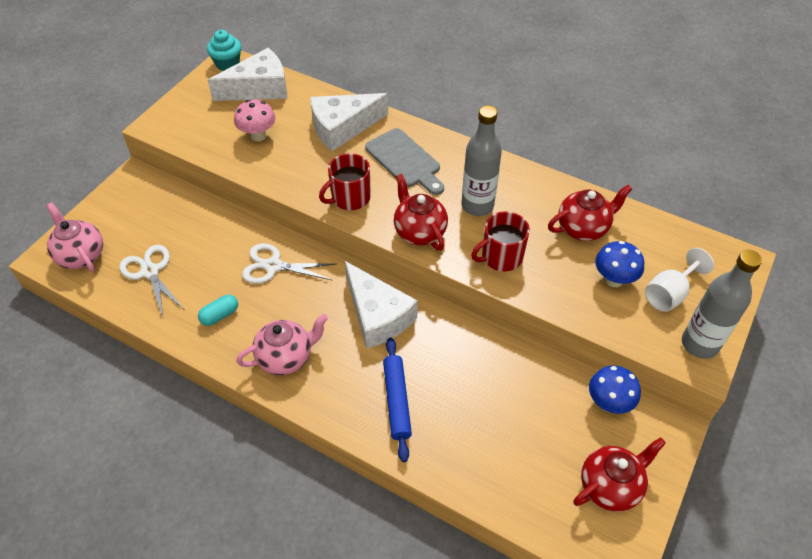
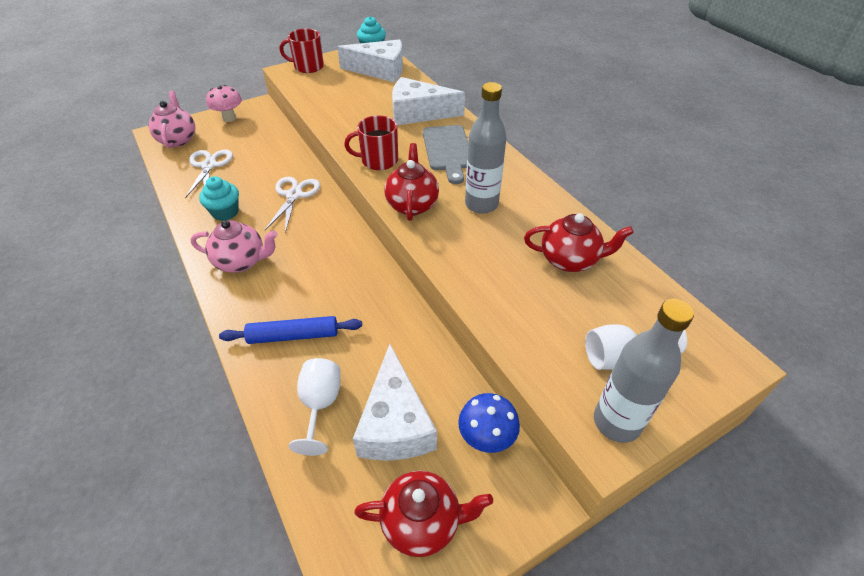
camera: 30 degrees right, 5 degrees down
(220, 315) = (225, 212): turquoise capsule -> turquoise cupcake
(258, 136) = (350, 98): pink mushroom -> pink mushroom (229, 118)
(273, 266) = (294, 195): white scissors -> white scissors turned 60 degrees clockwise
(377, 315) = (338, 263): white cheese -> white cheese (395, 423)
(397, 401) = (293, 336): blue rolling pin -> blue rolling pin turned 60 degrees clockwise
(469, 445) = (320, 405): none -> white goblet
(501, 257) = (467, 252): red mug -> red mug (308, 67)
(613, 280) = (565, 317): blue mushroom -> none

